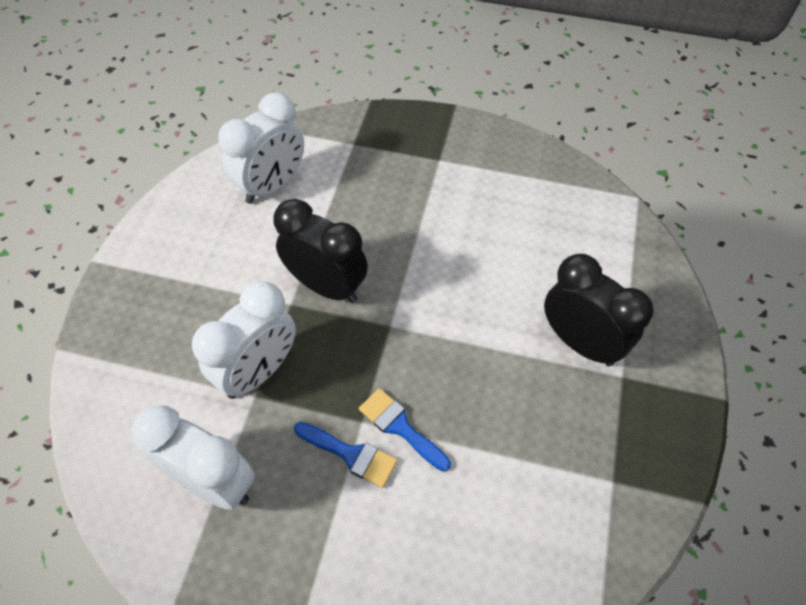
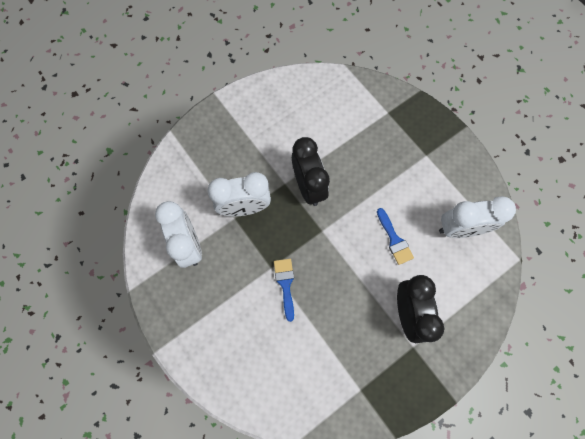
camera: 40 degrees right, 15 degrees up
(272, 186) = (325, 109): white clock -> white clock (460, 228)
(351, 454) = (254, 279): blue brush -> blue brush (394, 240)

